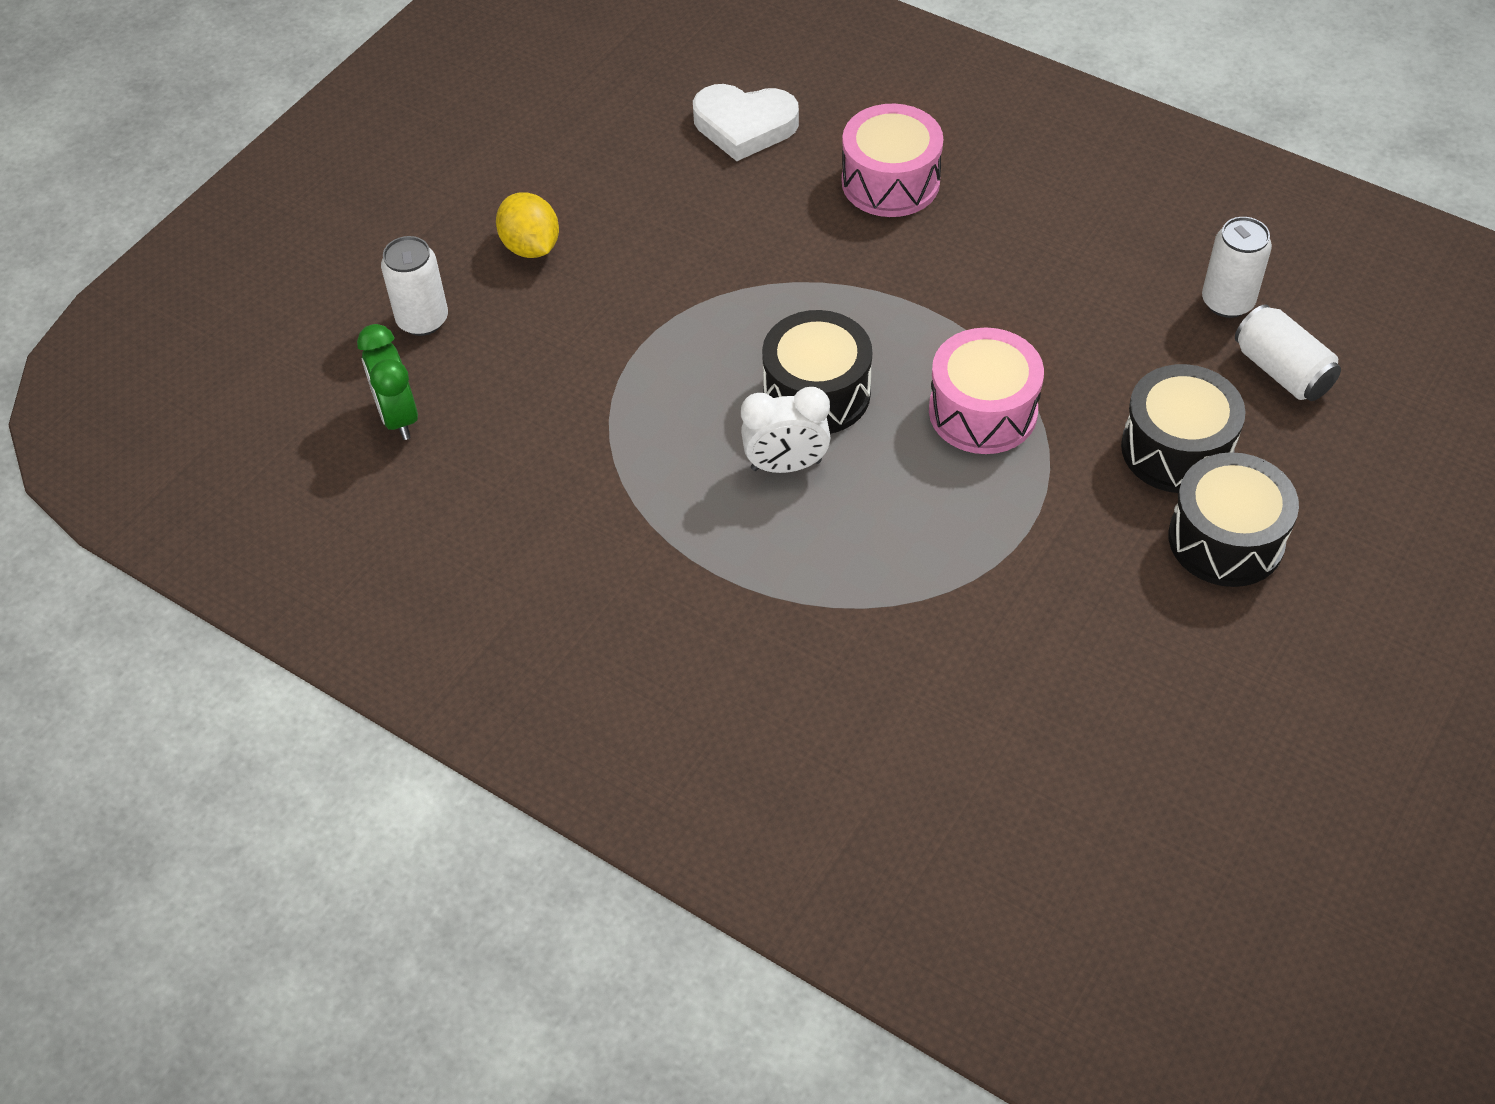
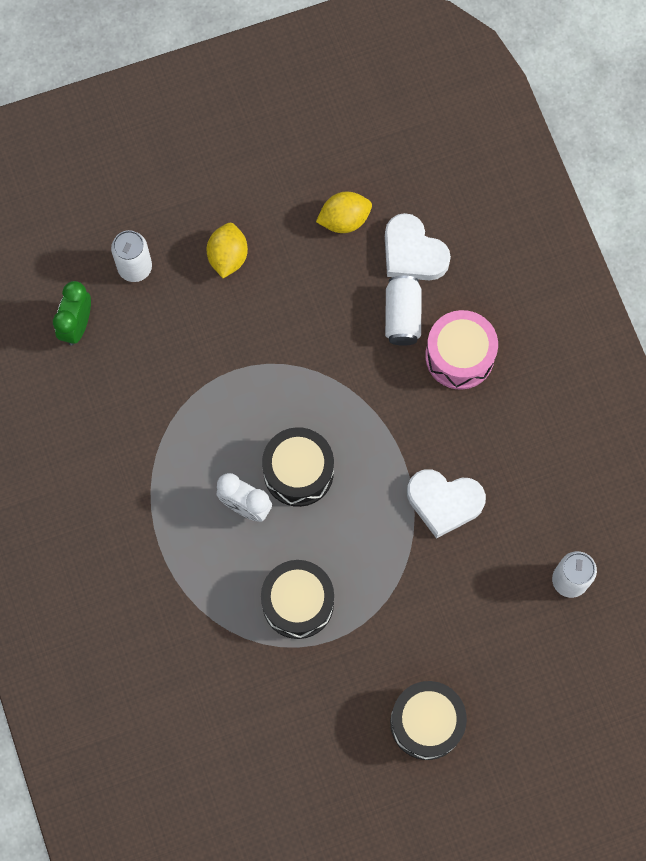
camera: 35 degrees right, 20 degrees up
(637, 141) = (344, 220): none -> yellow lemon
(983, 411) = (374, 550): pink drum -> none
(1014, 318) = (444, 502): none -> white heart
(1176, 449) = (452, 651): black drum -> black drum (298, 603)
(1282, 371) = (555, 647): white can -> white can (402, 316)

